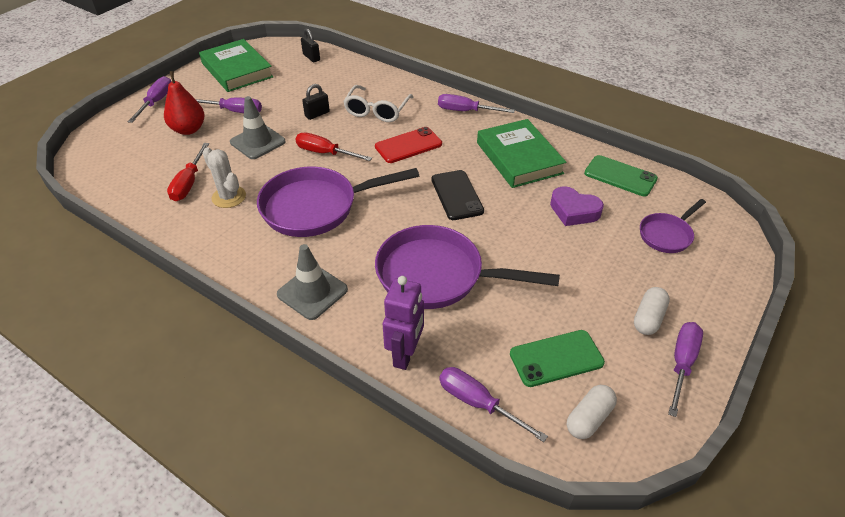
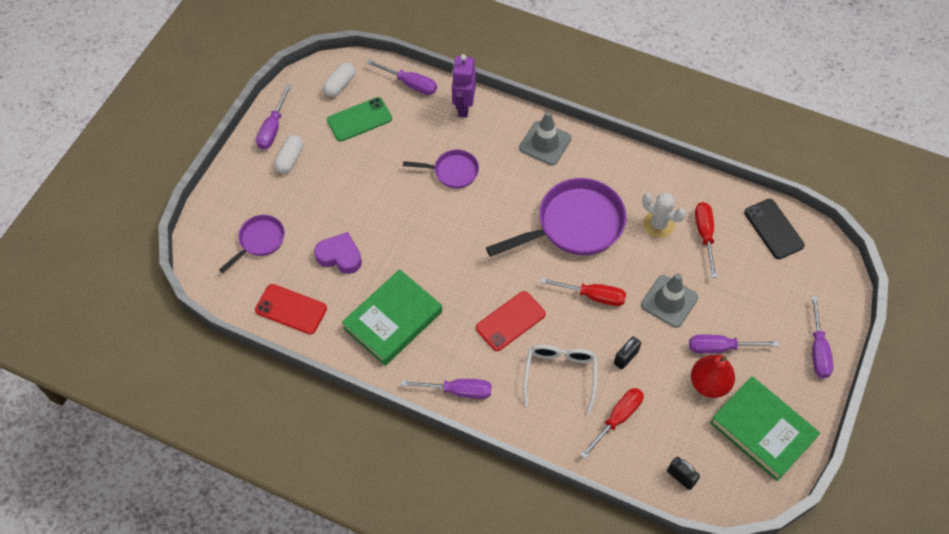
camera: 170 degrees right, 15 degrees up
(188, 129) = (752, 309): red pear -> red pear (709, 383)
(342, 85) = (617, 418): none -> red screwdriver
(437, 275) = (452, 172): purple pan -> purple pan, size x0.53
(457, 195) = (449, 259): black phone -> black phone (773, 229)
(519, 158) = (393, 320): green book -> green book turned 75 degrees clockwise
(620, 176) = (291, 309): green phone -> red phone

